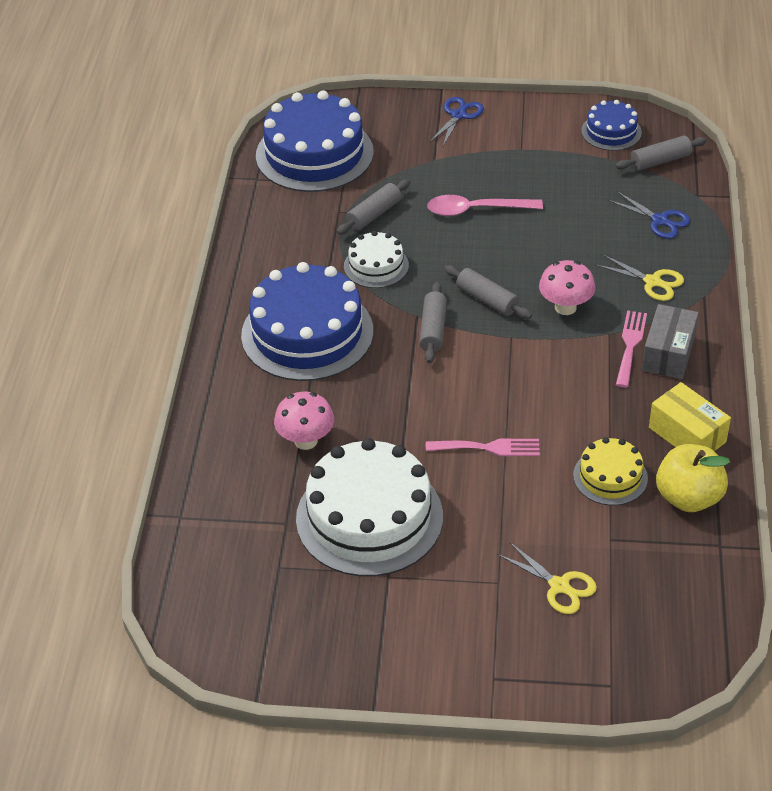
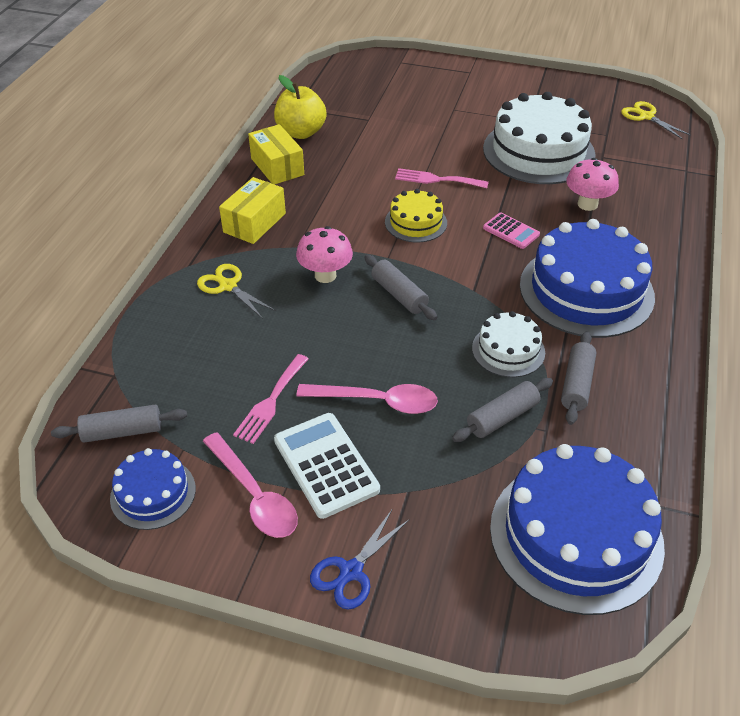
camera: 170 degrees left, 0 degrees up
(389, 389) = (511, 231): none -> pink calculator
(433, 329) = (460, 275): grey rolling pin -> grey rolling pin (576, 384)
(499, 165) = (326, 465): none -> white calculator
(541, 141) = (254, 495): none -> pink spoon
(559, 586) = (413, 103): yellow scissors -> yellow scissors (646, 117)
(610, 476) = (350, 150): yellow cake -> yellow cake (415, 222)
(630, 345) = (283, 234): pink fork -> pink fork (271, 401)
(660, 220) = (177, 351): blue scissors -> none
(668, 353) = (254, 223): grey box -> yellow box

